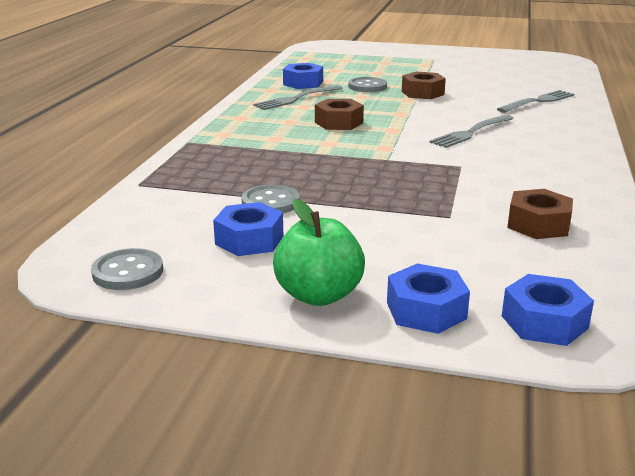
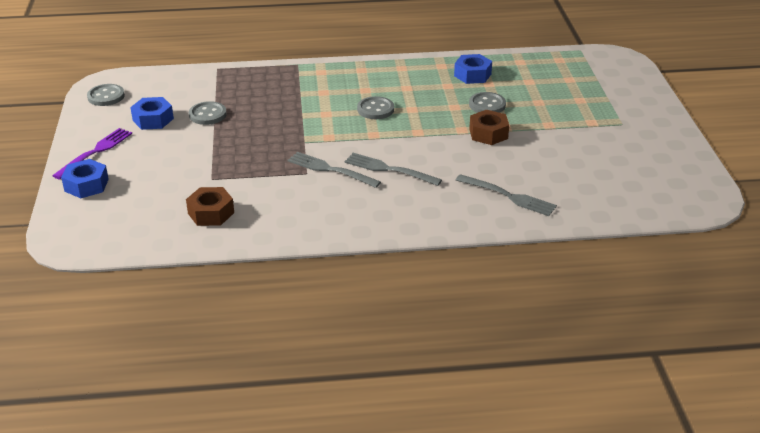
camera: 70 degrees right, 10 degrees up
(296, 99) = (425, 81): grey fork -> grey fork (330, 170)
(318, 295) = (95, 152): green apple -> purple fork
(339, 123) = (375, 109): brown nut -> grey button
(544, 322) = (82, 222): blue nut -> none

